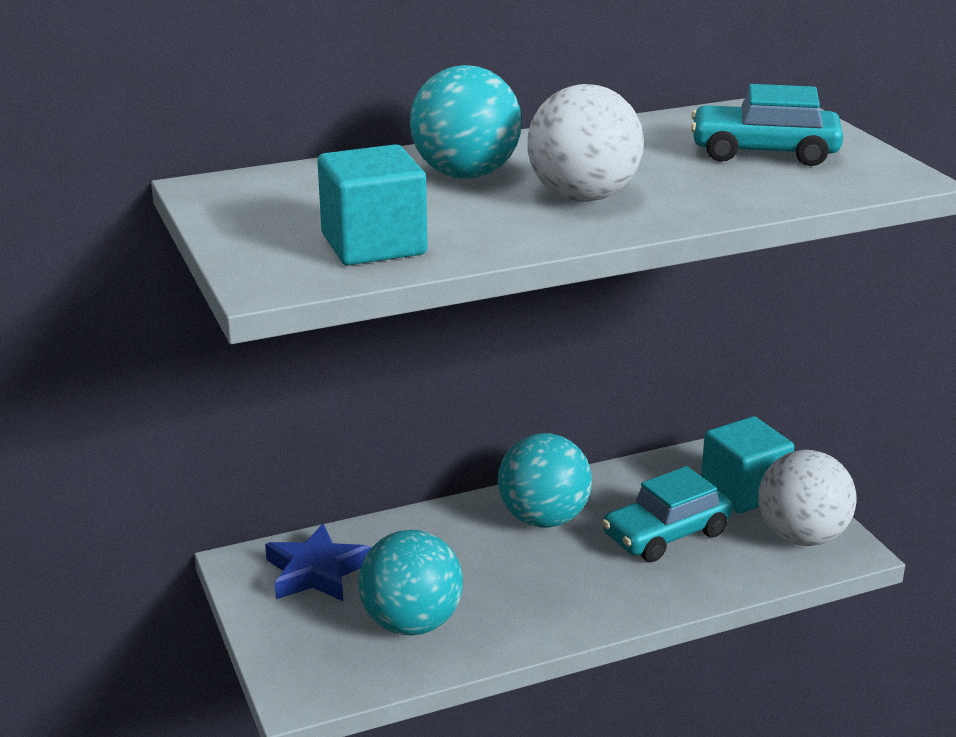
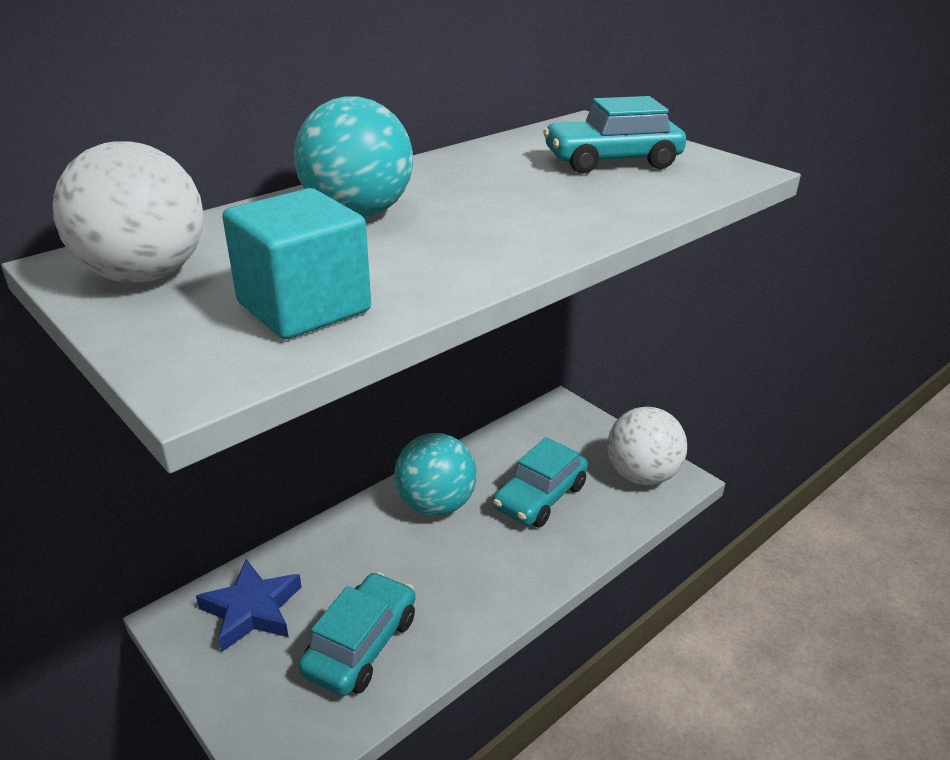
camera: 20 degrees left, 5 degrees up
(412, 623) = (361, 645): turquoise ball -> turquoise car
(583, 197) = (488, 222): white ball -> white ball (145, 275)
(743, 491) = (580, 444): turquoise cube -> none

